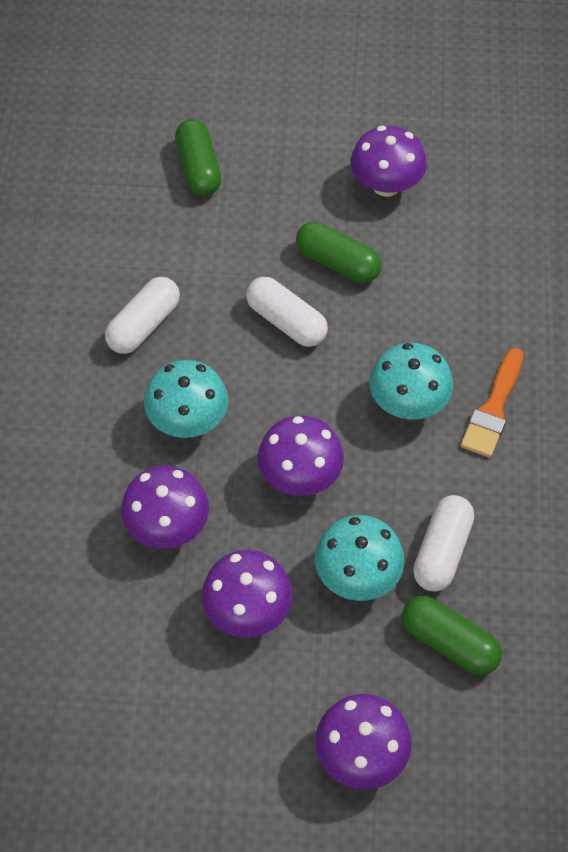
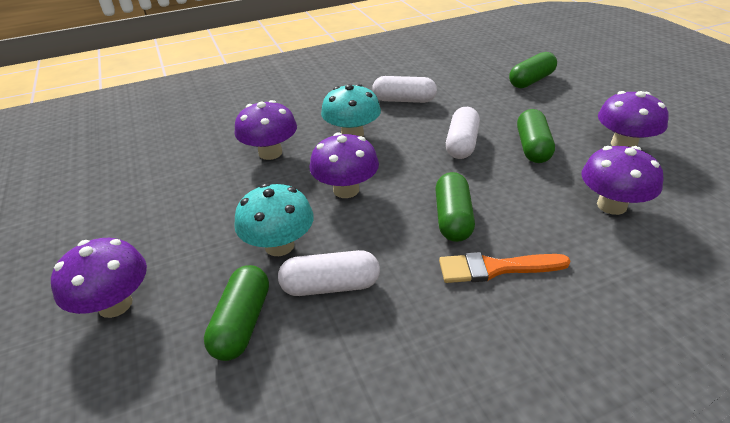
camera: 65 degrees right, 20 degrees down
(248, 610) = (223, 204): purple mushroom -> purple mushroom (611, 205)
(408, 403) = (453, 218): turquoise mushroom -> green capsule

